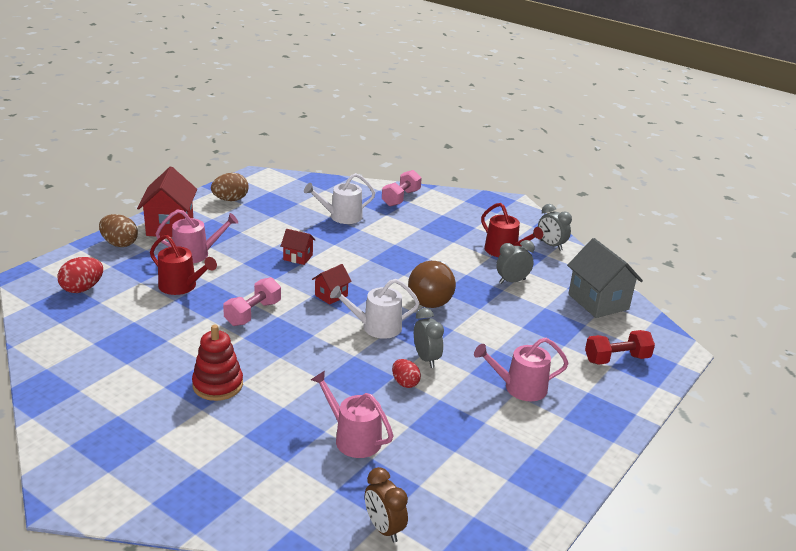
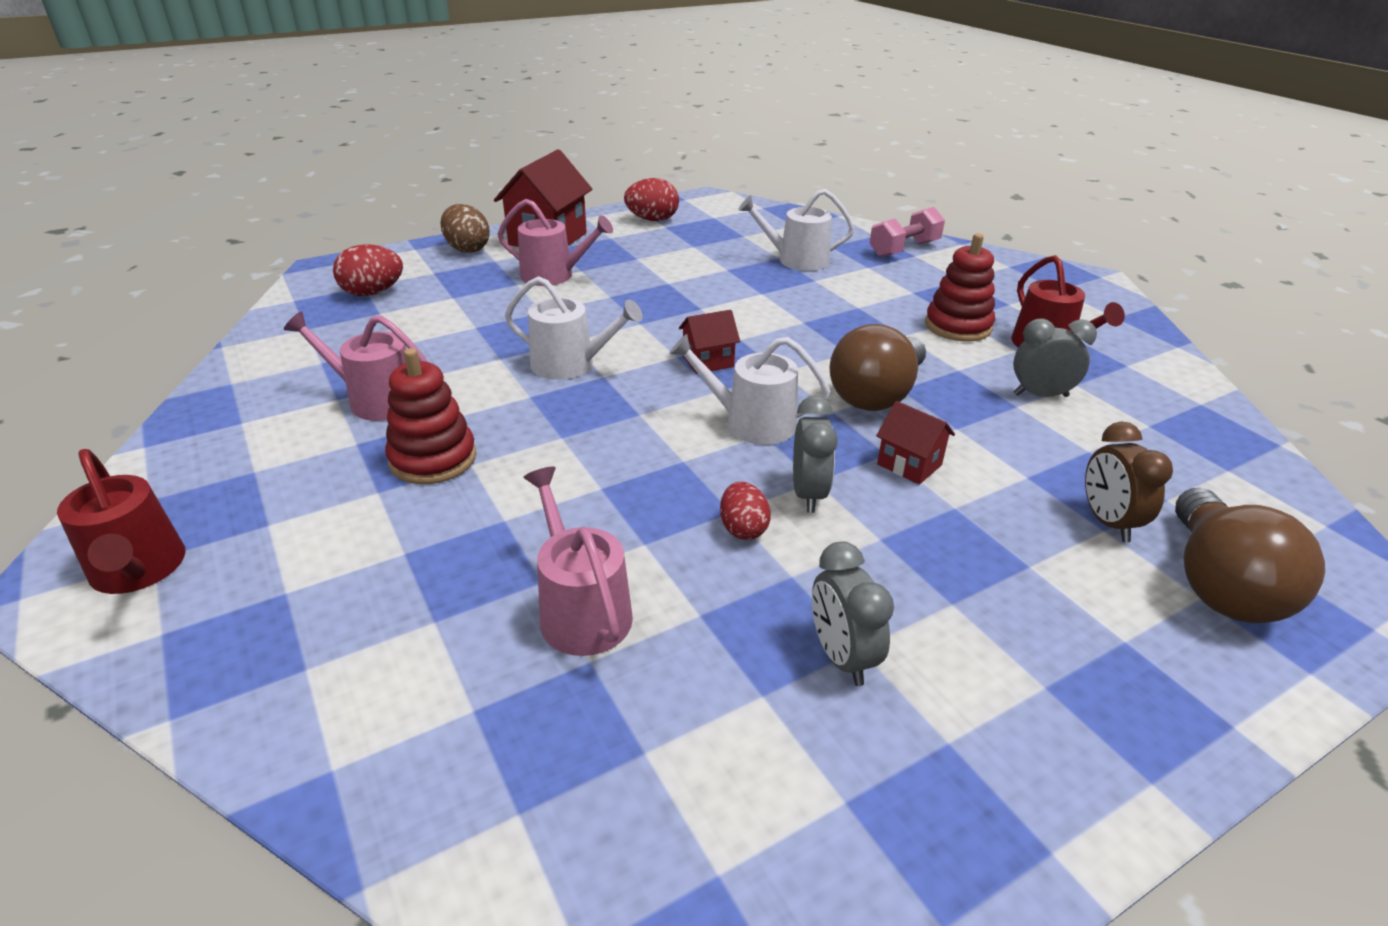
camera: 25 degrees right, 5 degrees up
(181, 286) = (500, 311): red watering can -> red watering can (139, 570)
(230, 200) = (652, 220): brown egg -> red egg
(253, 313) = (570, 365): pink dumbbell -> white watering can
(298, 257) = (694, 302): red house -> red house (909, 464)
(384, 528) = (505, 835): brown clock -> brown clock (1107, 522)
(454, 247) = (958, 326): none -> red stacking toy
(520, 388) = (971, 594): pink watering can -> pink watering can (376, 400)
(551, 245) = (1142, 351): grey clock -> grey clock (841, 657)
(598, 302) = (1209, 462): grey house -> none
(616, 359) = (1219, 585): red dumbbell -> brown light bulb

